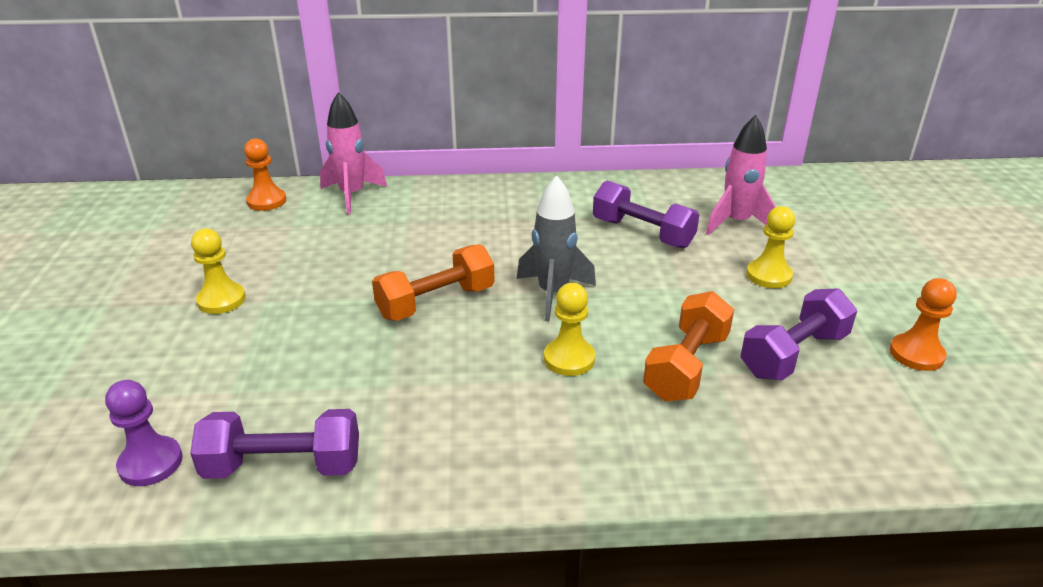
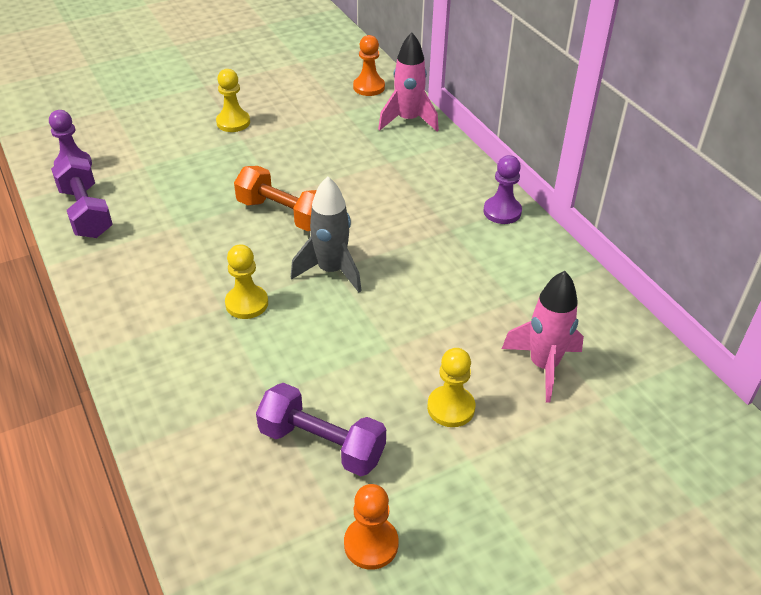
camera: 65 degrees right, 10 degrees up
(535, 188) = (502, 212): none -> purple pawn
(642, 233) = (470, 301): purple dumbbell -> none
(686, 366) = (269, 374): orange dumbbell -> none

